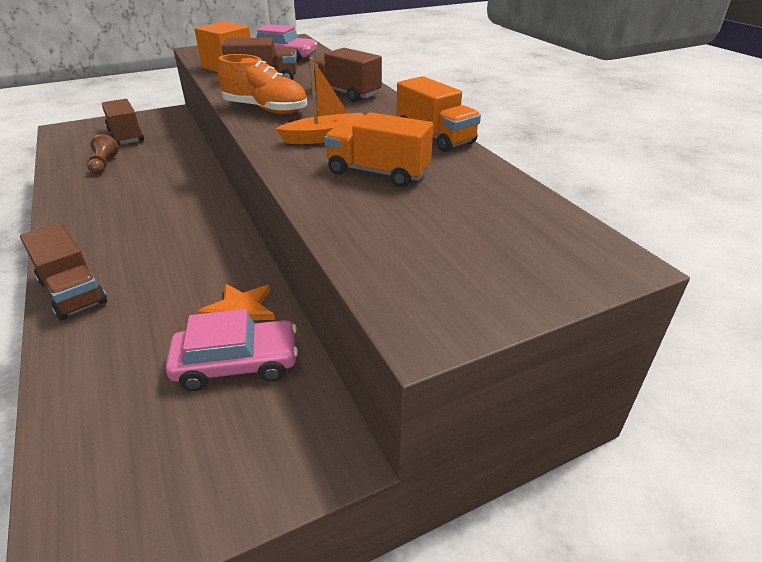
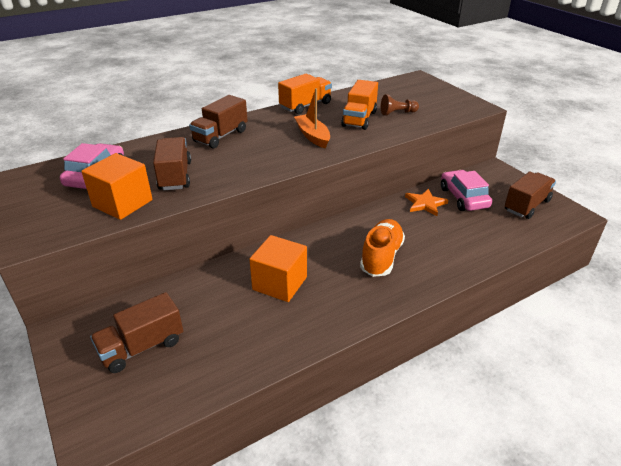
camera: 95 degrees left, 0 degrees up
(73, 292) = (438, 273): brown truck -> brown truck (526, 205)
(104, 164) = (229, 336): brown pawn -> brown pawn (397, 113)
(150, 186) = (280, 283): none -> orange cube
(266, 109) = (259, 164): orange shoe -> orange shoe (381, 257)

